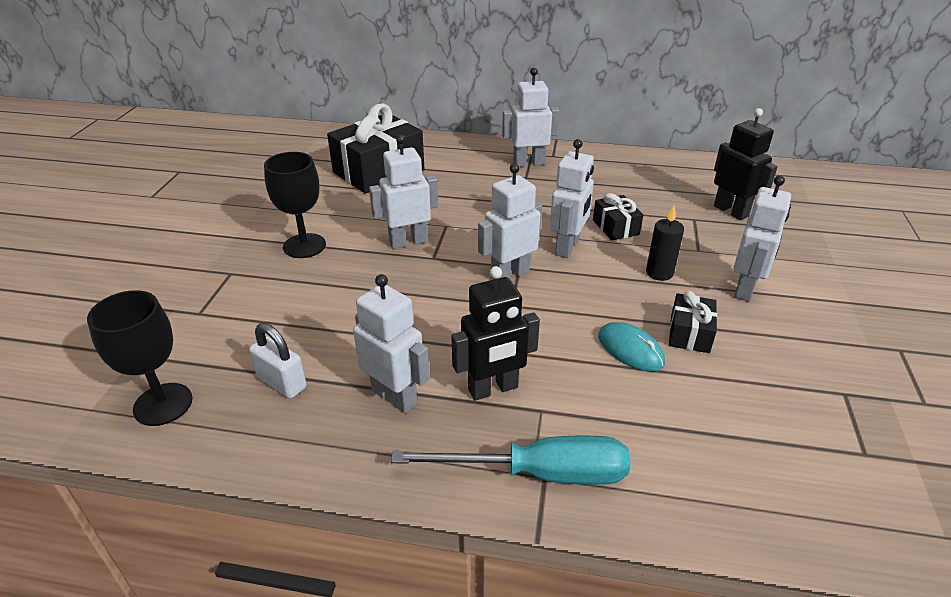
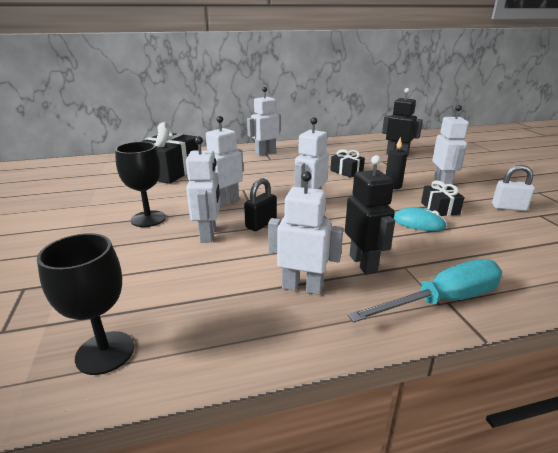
camera: 25 degrees left, 10 degrees down
(282, 383) = (205, 304): white padlock -> white padlock (509, 207)
(422, 290) = (261, 224): none -> black padlock
(493, 389) = (363, 264): black robot -> black robot turned 60 degrees counterclockwise
(567, 247) = (330, 185): white robot -> white robot (208, 234)

